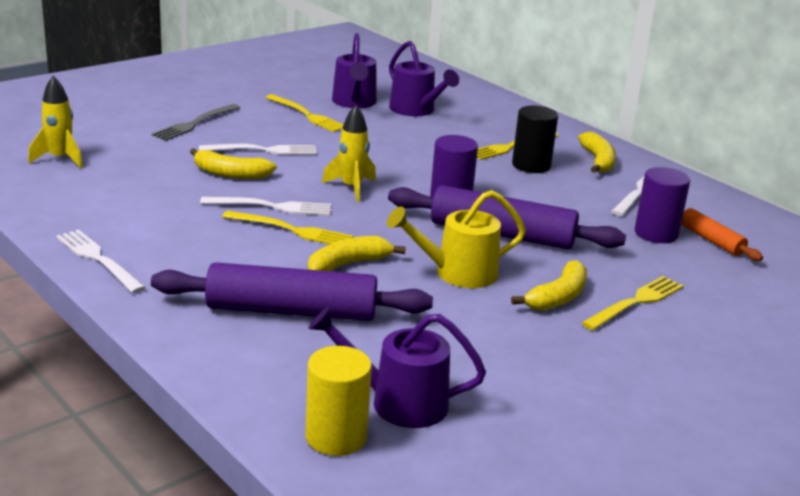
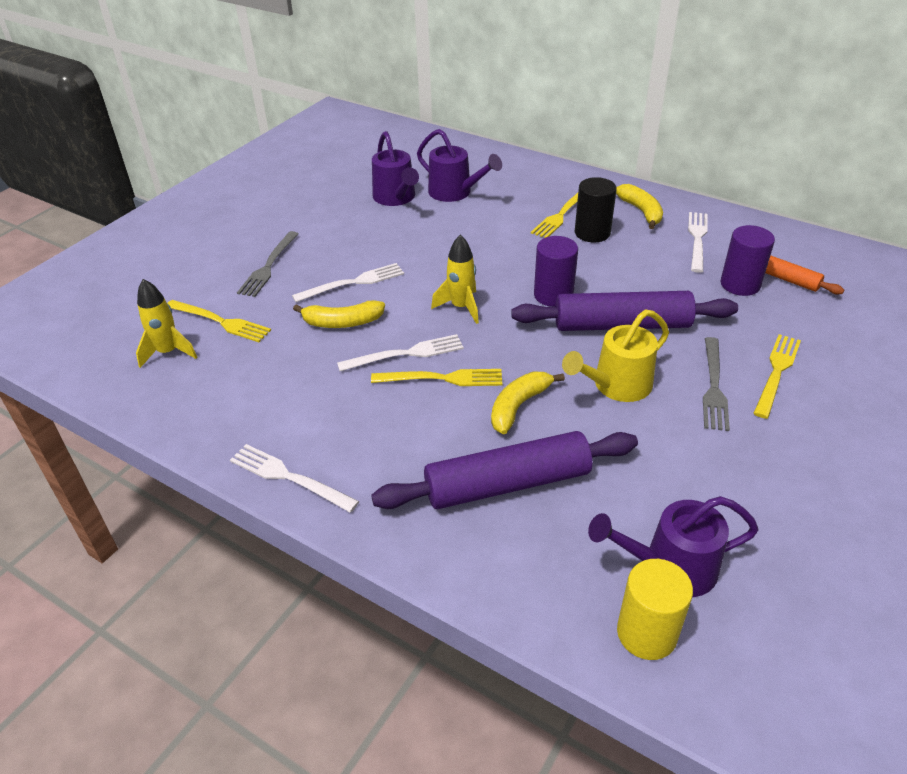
camera: 15 degrees left, 15 degrees up
(308, 115) = (365, 225): yellow fork -> yellow fork (221, 322)
(558, 297) = (714, 387): yellow banana -> grey fork

